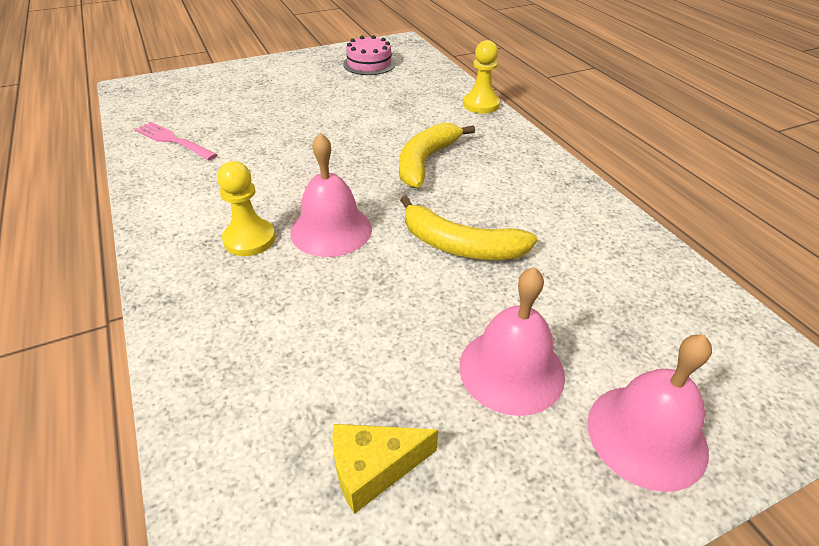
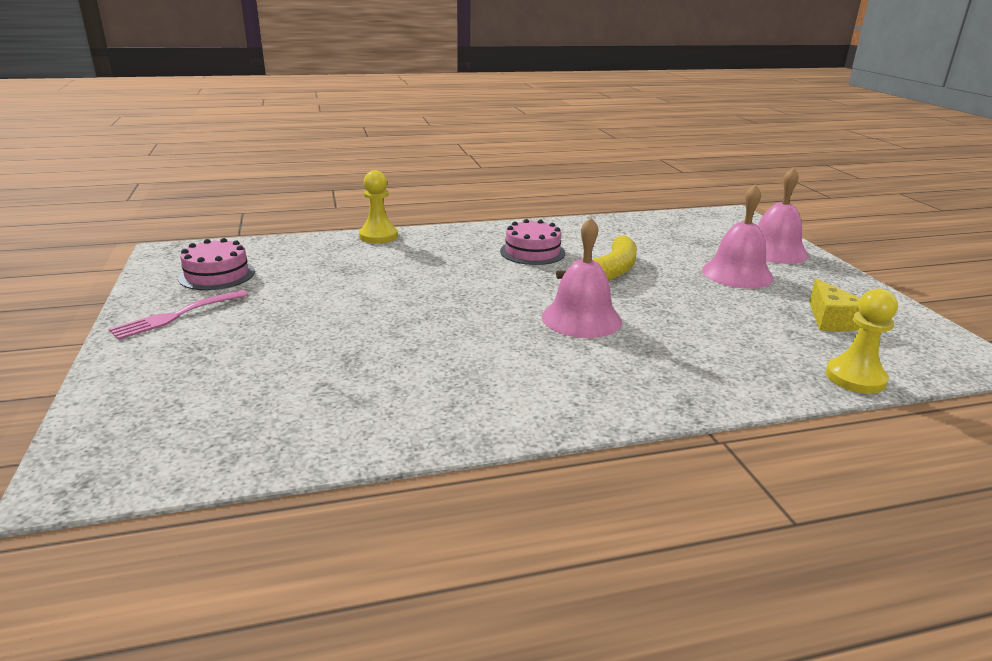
camera: 80 degrees left, 15 degrees down
(173, 140) = (341, 416): pink fork -> pink fork (177, 315)
(249, 239) = (592, 358): yellow pawn -> yellow pawn (855, 378)
(426, 162) = (477, 270): yellow banana -> none
(491, 189) = (532, 252): none -> pink cake

